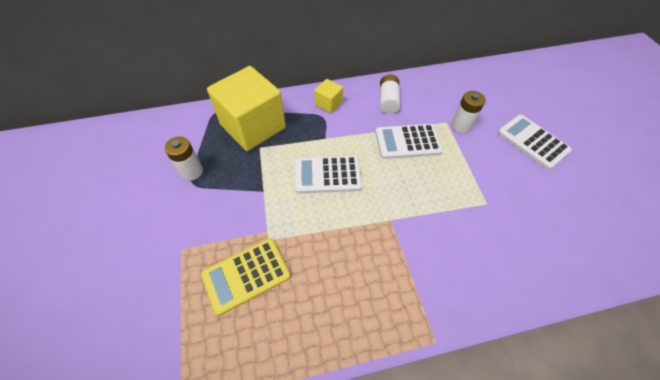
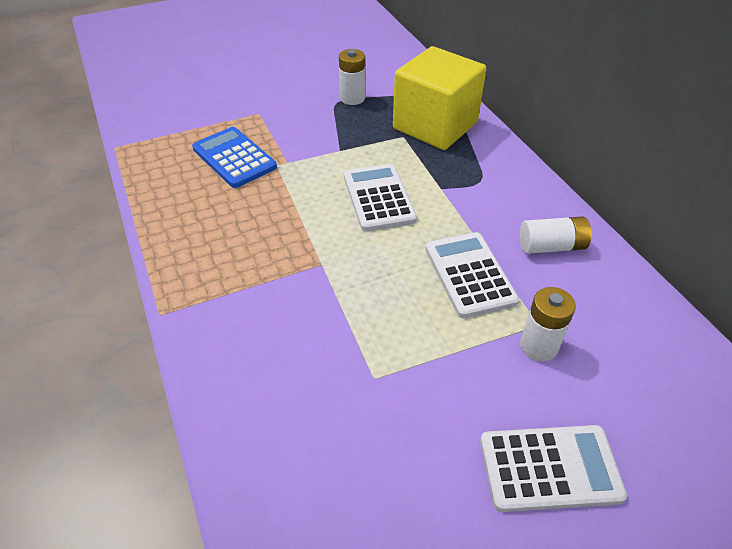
camera: 80 degrees right, 10 degrees down
(246, 275) = (234, 158): yellow calculator -> blue calculator
(328, 104) = (509, 183): yellow cube -> none
(532, 142) = (549, 468): white calculator -> white calculator turned 45 degrees clockwise

